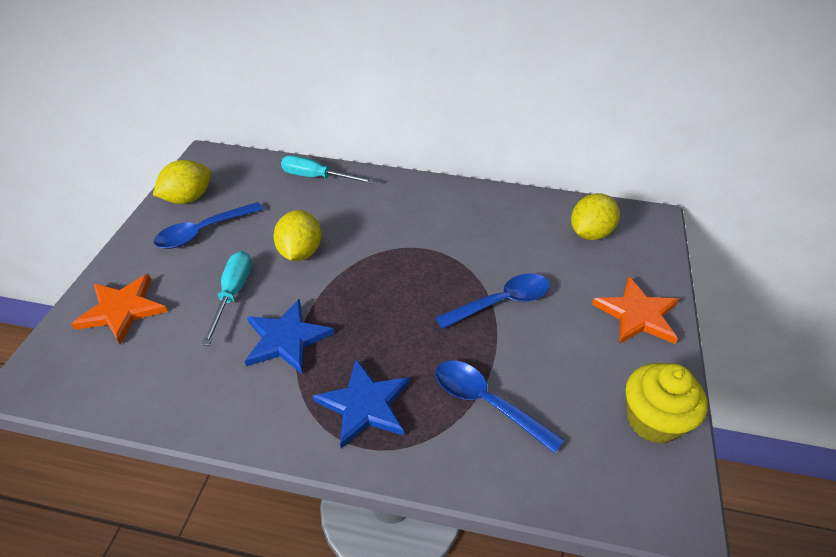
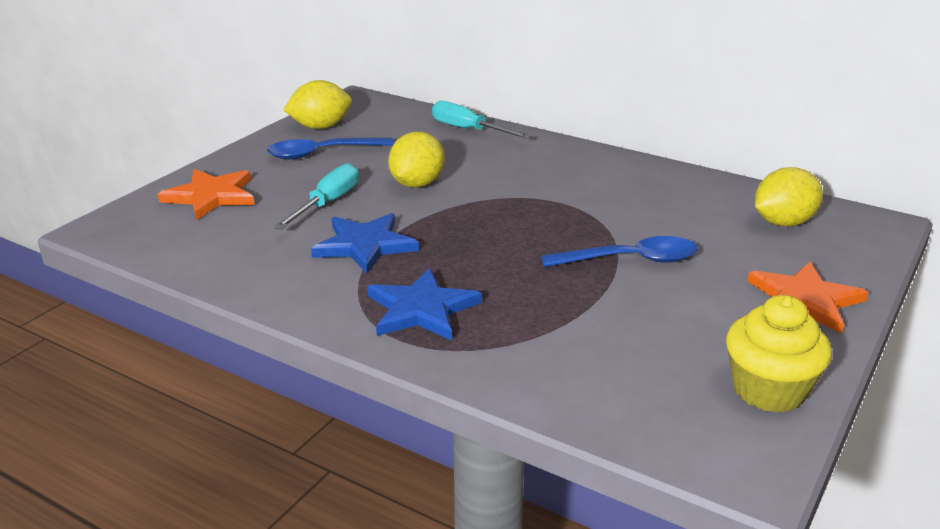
camera: 20 degrees right, 15 degrees down
(486, 403) = (563, 335): blue spoon -> none

